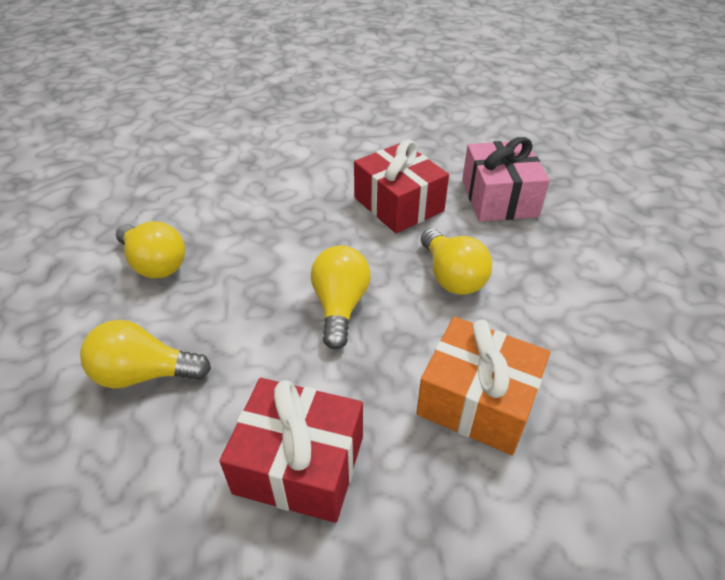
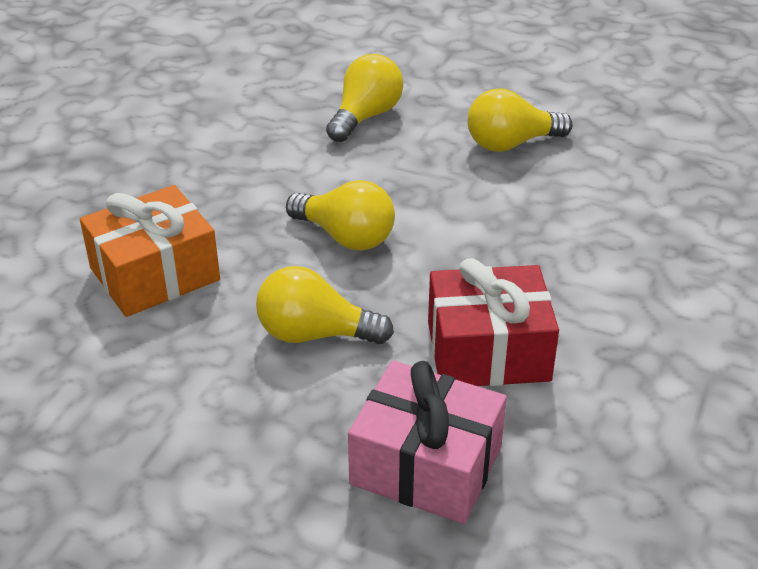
camera: 120 degrees right, 5 degrees down
(299, 464) = (205, 164): red gift -> none

